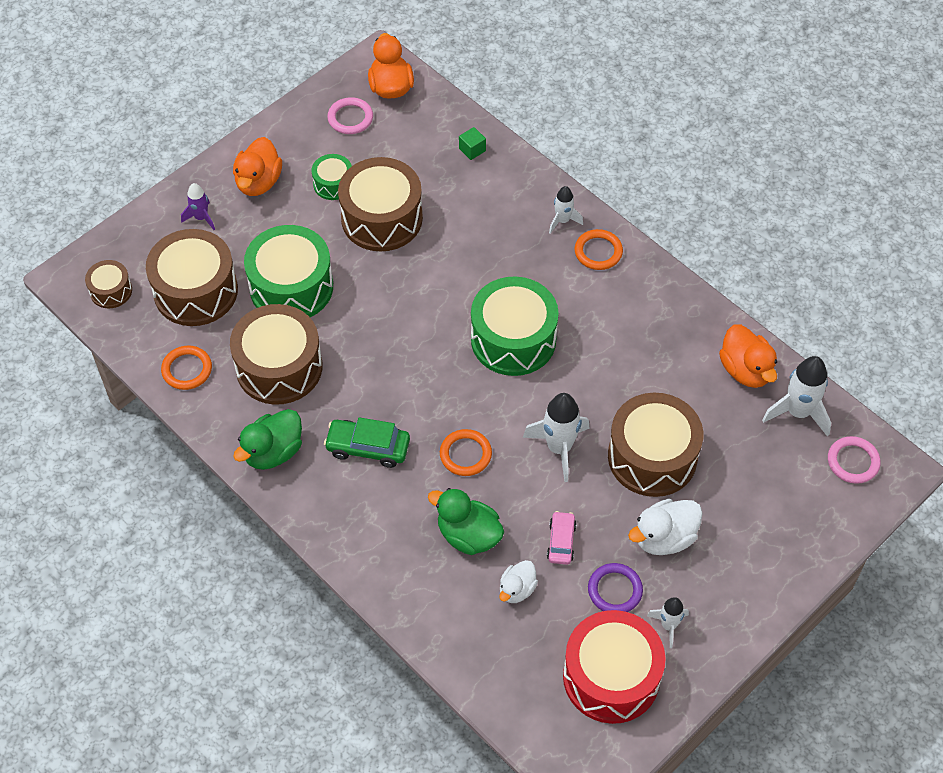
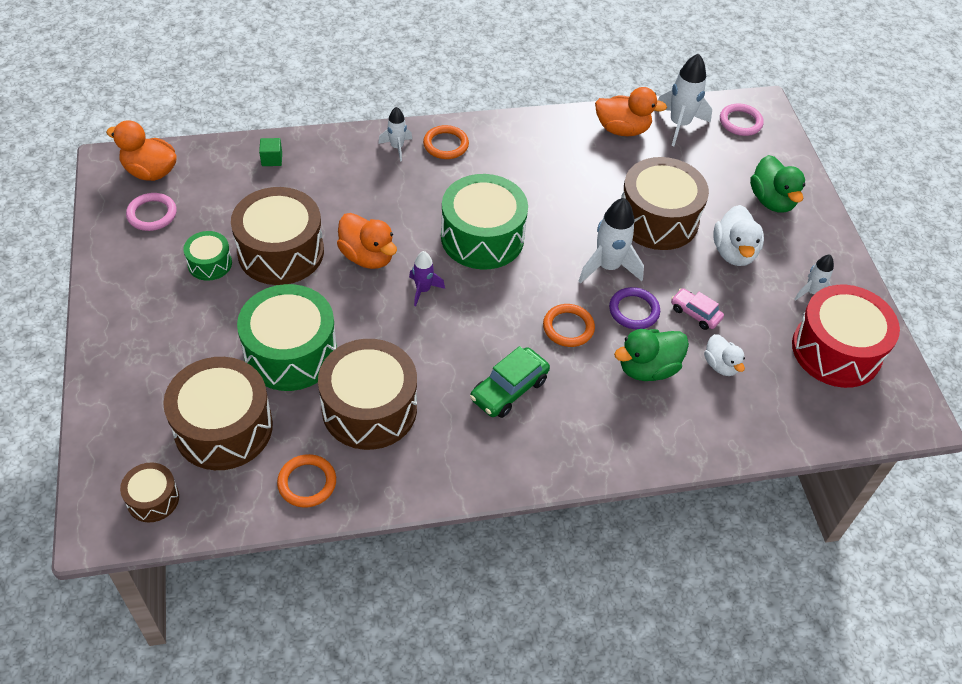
camera: 60 degrees left, 5 degrees down
(201, 218) = (143, 378): purple rocket -> purple rocket (423, 290)
(258, 182) = (150, 314): orange duck -> orange duck (367, 256)
(273, 452) = (457, 462): green duck -> green duck (772, 200)
(615, 590) = (761, 306): purple ring -> purple ring (634, 310)

